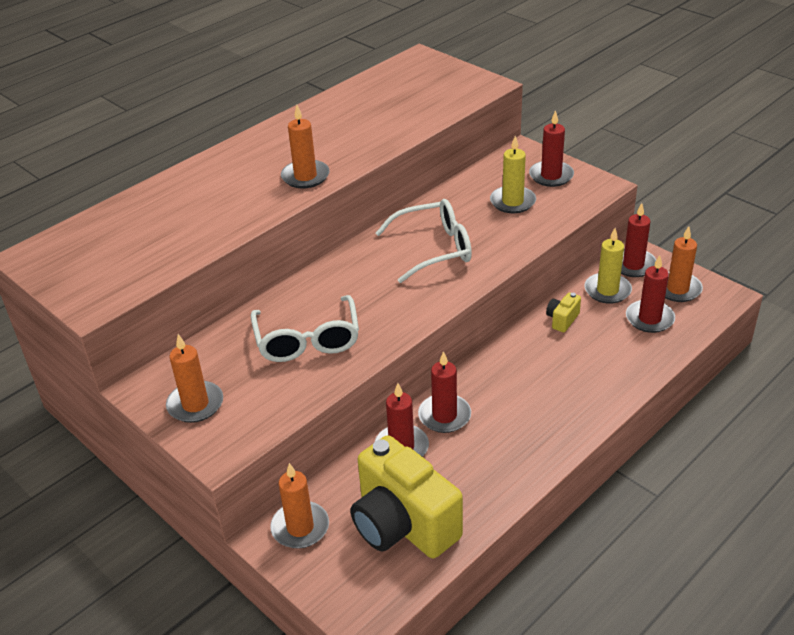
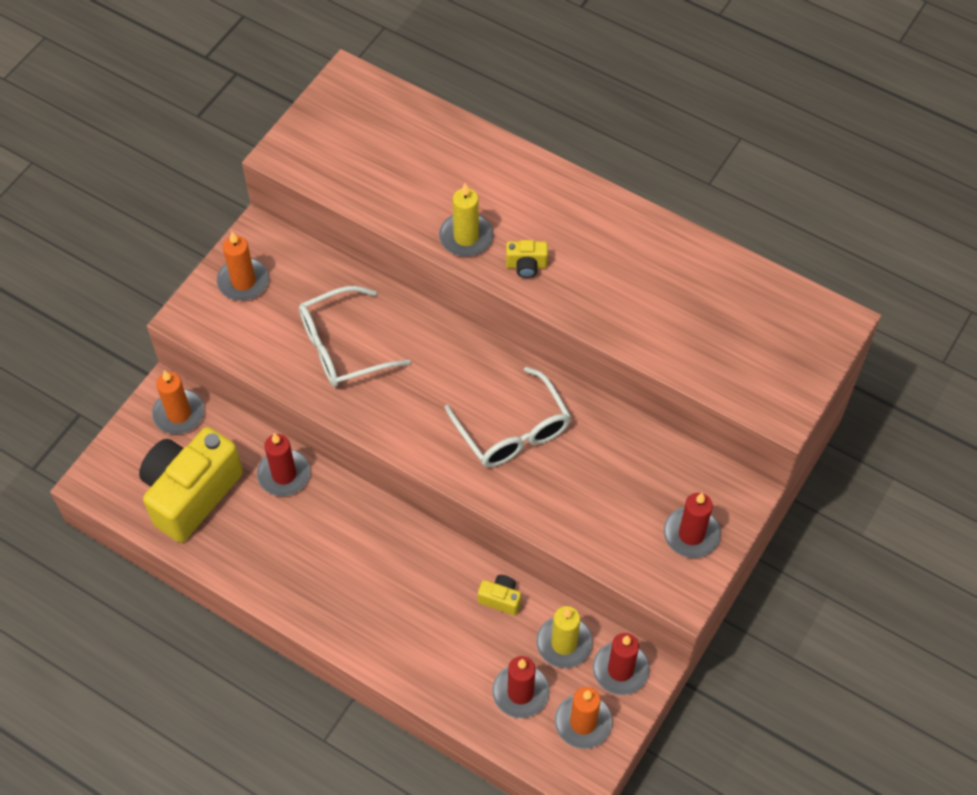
camera: 75 degrees right, 20 degrees up
(305, 176) = (526, 266): orange candle -> yellow camera
(444, 416) = (331, 504): red candle -> none
(512, 202) = (623, 498): yellow candle -> yellow candle (466, 237)

